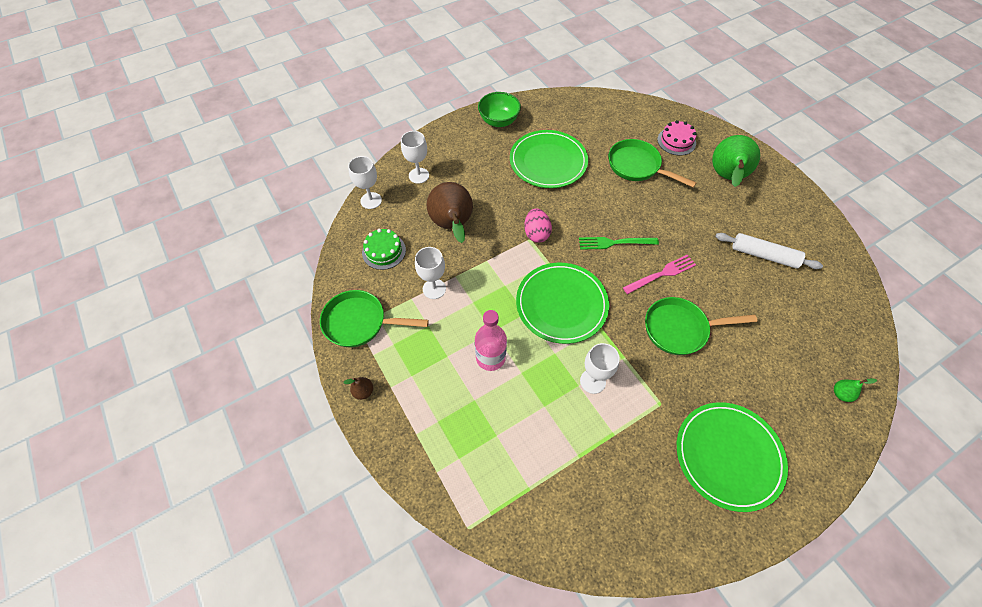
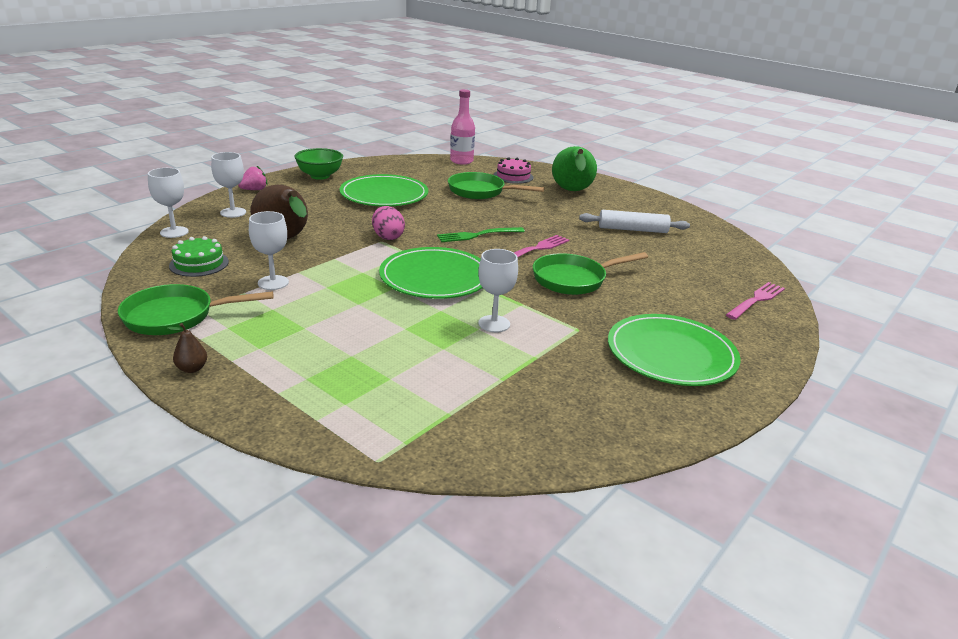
camera: 20 degrees left, 30 degrees down
(440, 139) = (254, 190): none -> pink strawberry
(490, 358) = (362, 322): pink bottle -> pink bottle (461, 161)
(841, 394) = (756, 300): green pear -> pink fork

